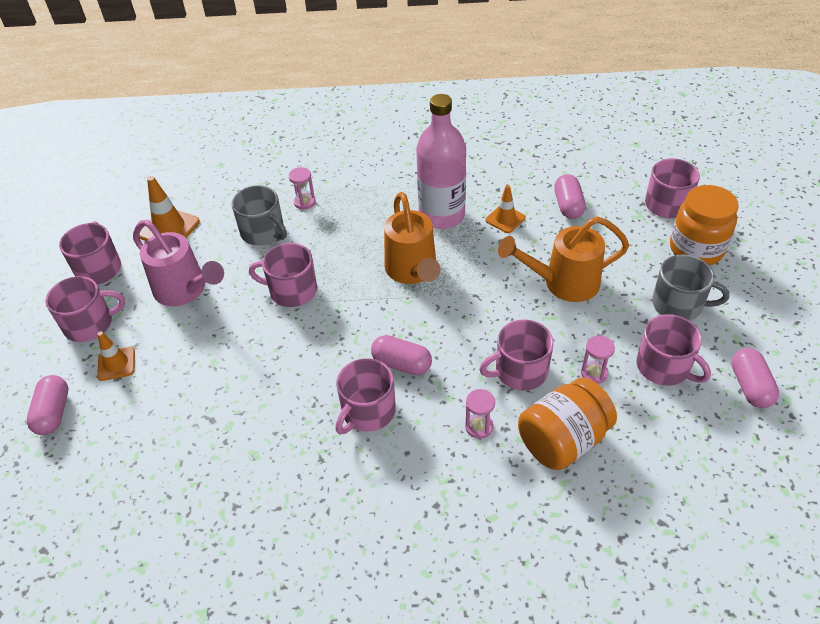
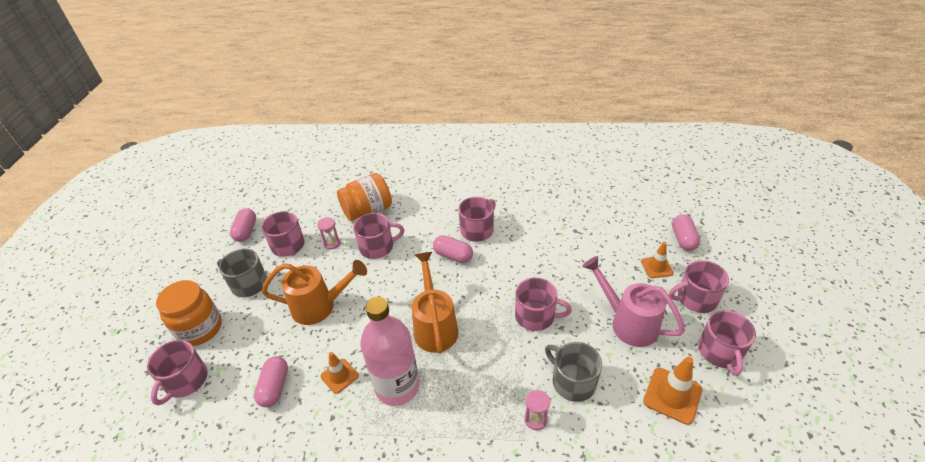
camera: 175 degrees left, 5 degrees down
(479, 427) = (412, 219): pink hourglass -> none

